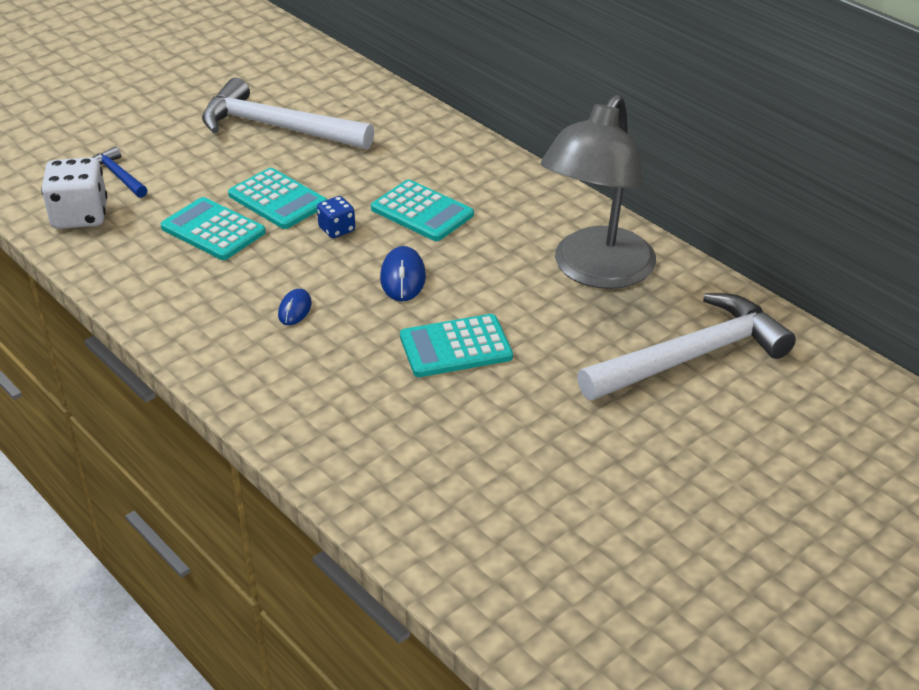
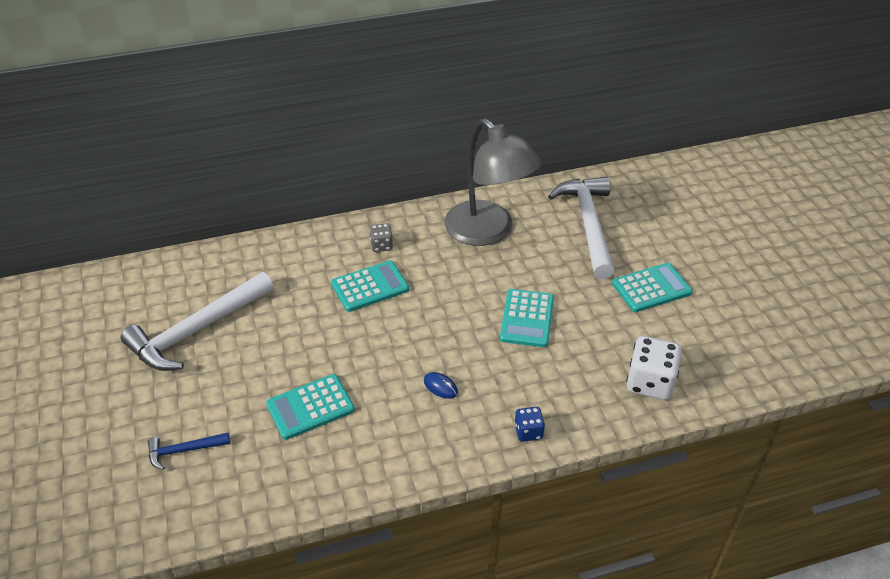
camera: 65 degrees left, 5 degrees up
(80, 216) = (226, 491): white dice -> white dice (650, 382)
(278, 200) = (298, 358): turquoise calculator -> turquoise calculator (651, 288)
(337, 229) = (359, 336): blue dice -> blue dice (528, 432)
(403, 278) = (439, 320): blue mouse -> none
(499, 198) = (381, 245): none -> grey dice

